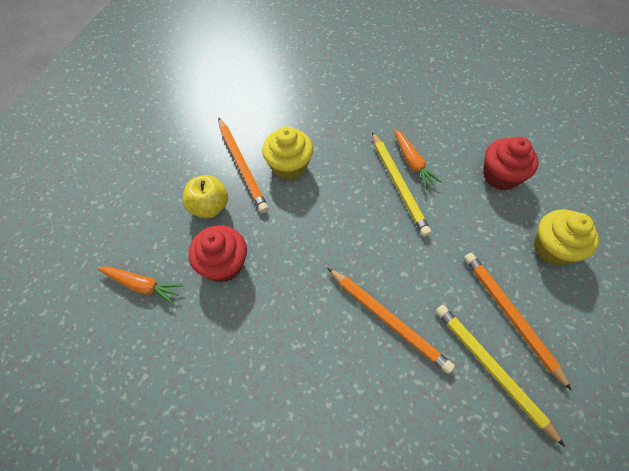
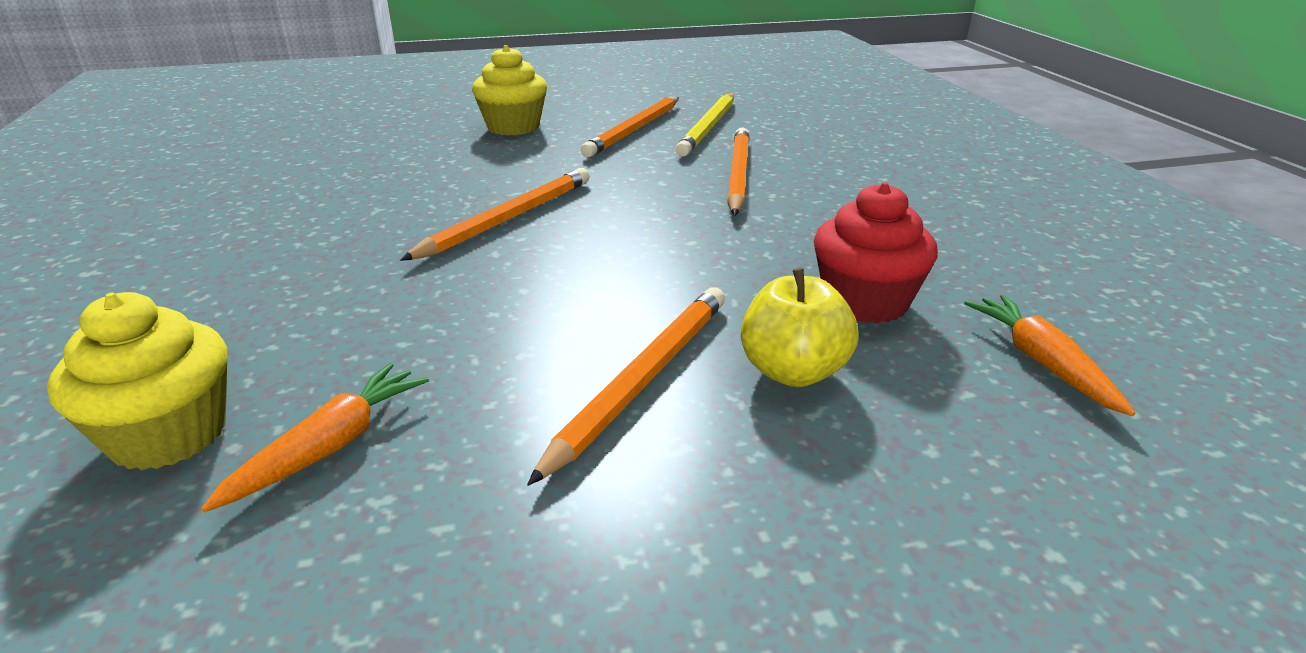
camera: 125 degrees left, 30 degrees down
(289, 166) = (576, 323): yellow cupcake -> yellow cupcake (169, 435)
(398, 184) = (507, 219): yellow pencil -> orange pencil
(412, 163) = (445, 220): orange carrot -> orange carrot (330, 446)
(500, 176) = (415, 165): red cupcake -> none

